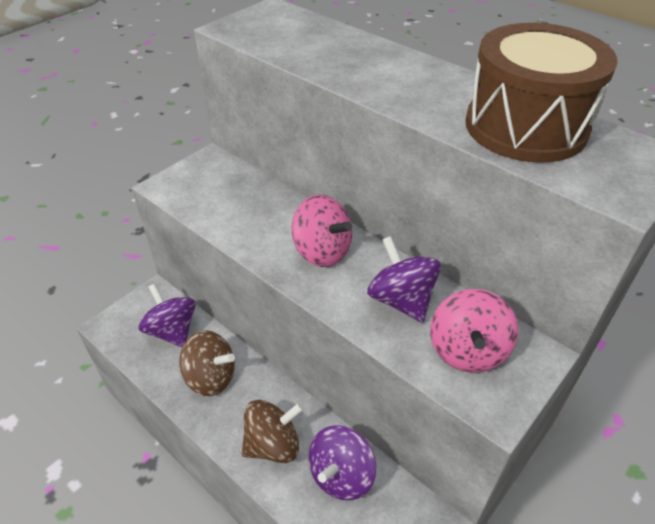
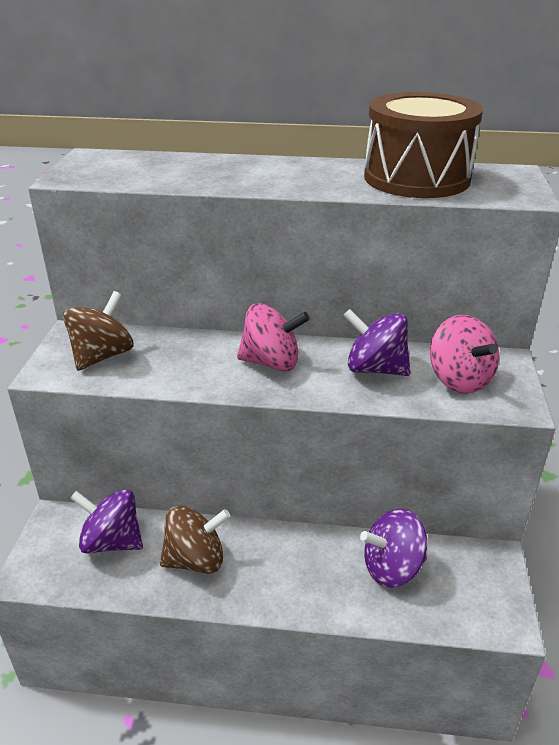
camera: 35 degrees left, 10 degrees down
(273, 444) = (311, 580): brown spinning top -> brown spinning top (102, 356)
(341, 475) = (392, 568): purple spinning top -> purple spinning top turned 75 degrees clockwise

